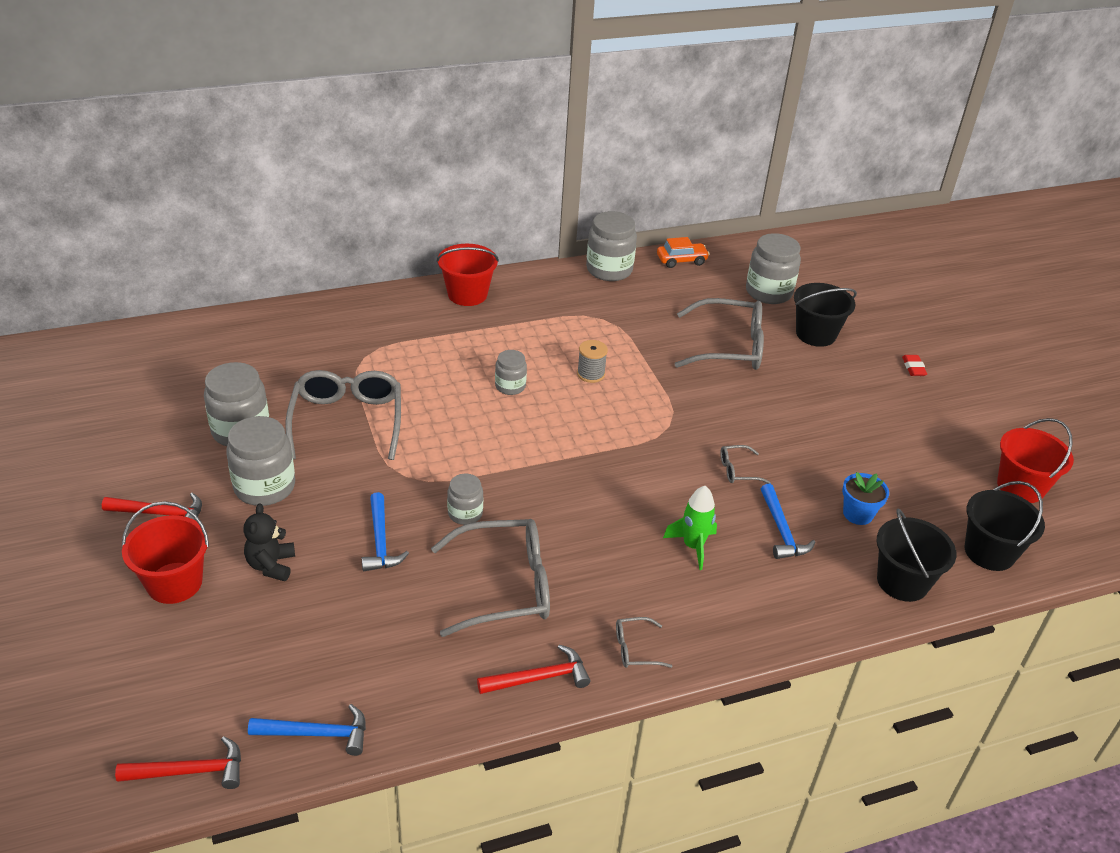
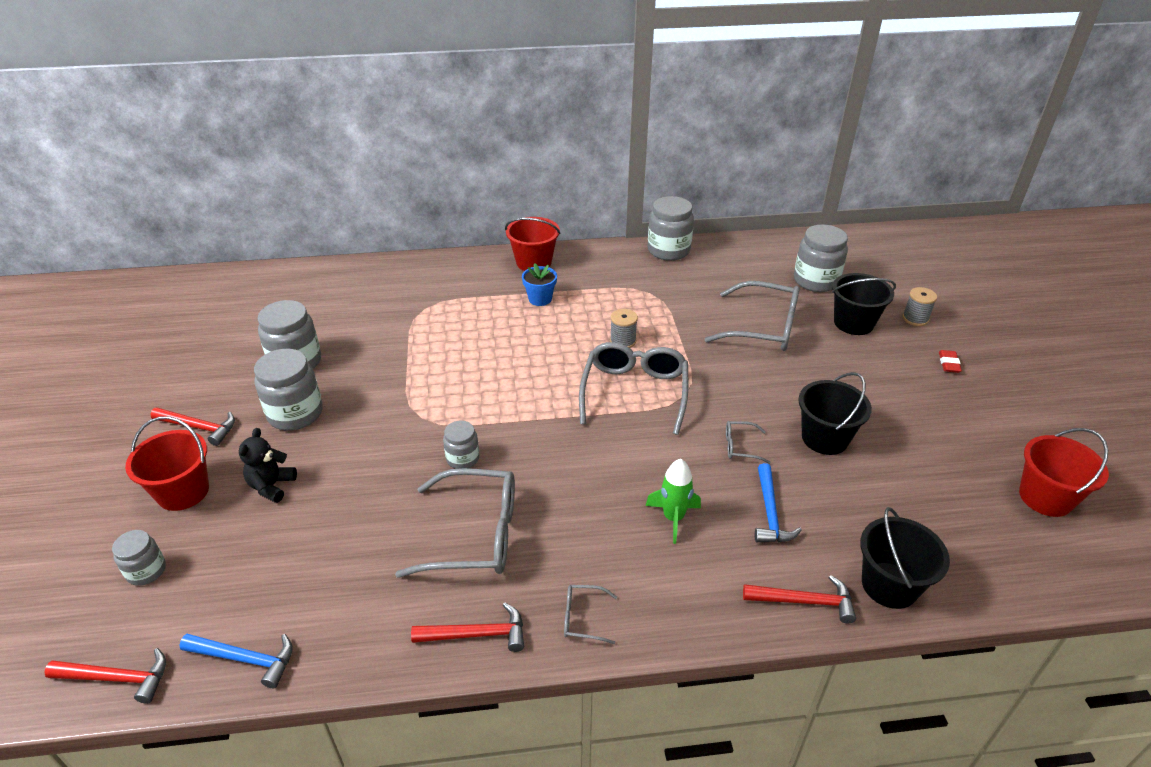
camera: 15 degrees right, 0 degrees up
(347, 421) = (389, 362): grey glasses -> grey glasses (634, 392)
(380, 541) = (376, 475): blue hammer -> none
(510, 386) = (544, 345): grey jar -> grey jar (146, 571)
(681, 260) = (739, 247): orange car -> none
(832, 606) = (804, 601): none -> red hammer
(857, 514) = (856, 505): blue flower pot -> blue flower pot (540, 299)
(873, 324) = (915, 318): none -> grey spool
(989, 552) = (996, 565): black bucket -> black bucket (824, 438)

